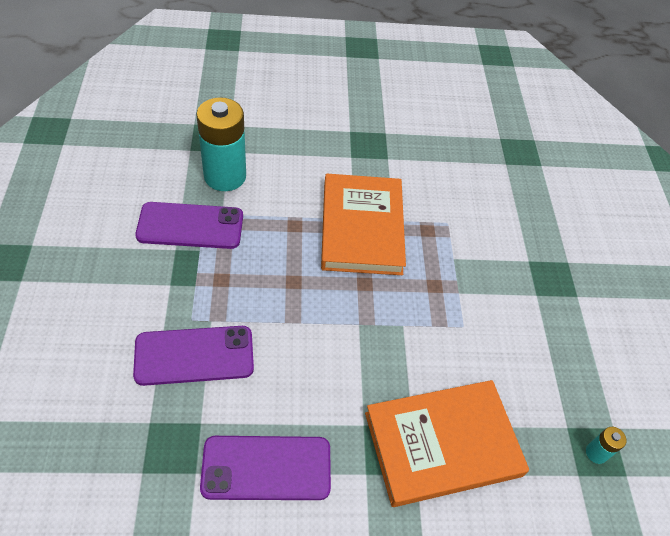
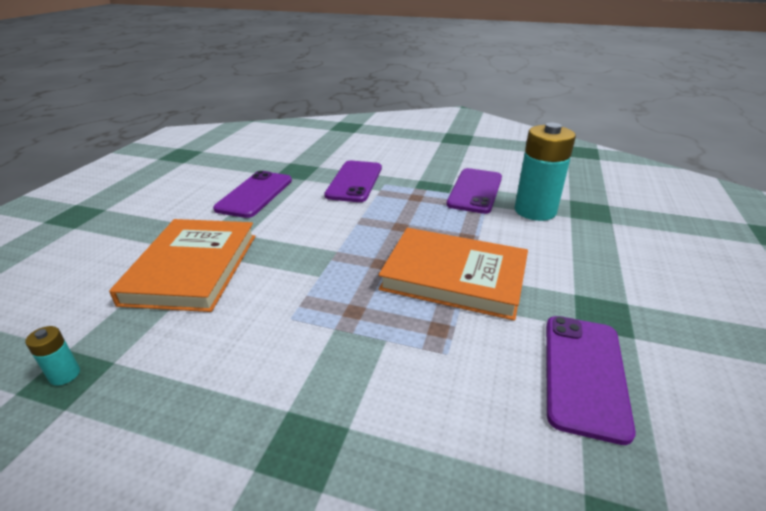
camera: 115 degrees right, 20 degrees down
(430, 158) = (584, 374): none -> purple phone

